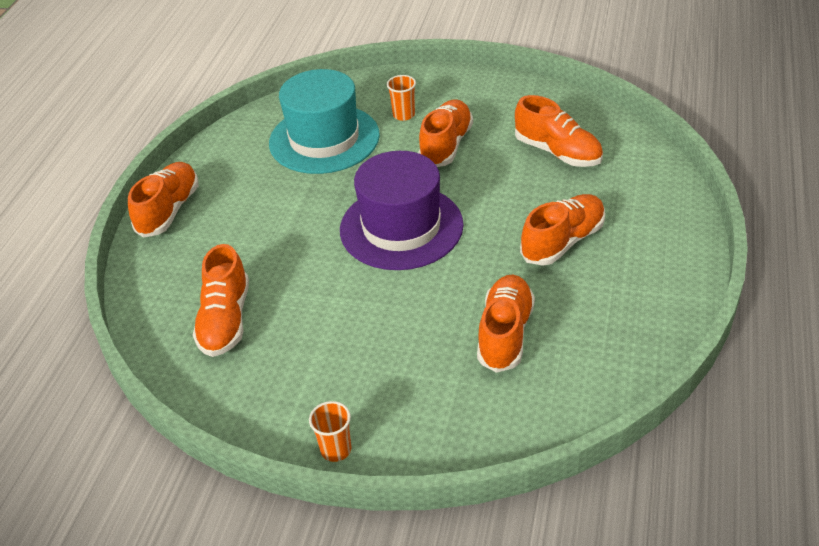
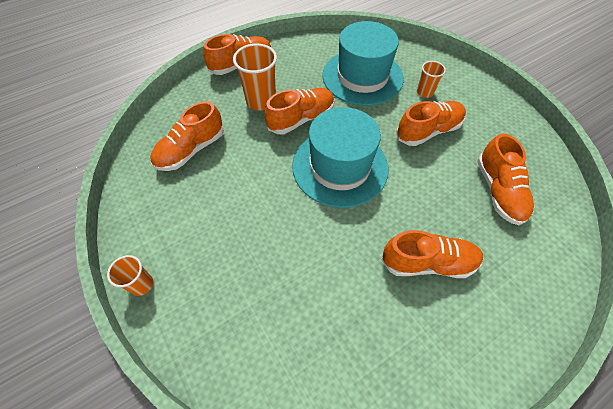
camera: 40 degrees right, 15 degrees up
(242, 228) = (261, 101): none -> orange cup
(401, 227) = (340, 167): purple hat -> turquoise hat
(505, 333) = (315, 298): orange shoe -> orange shoe (301, 119)

